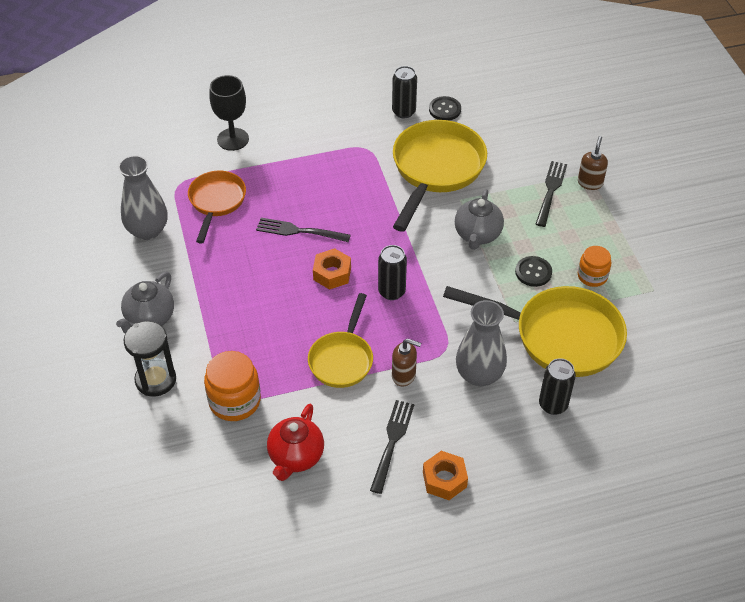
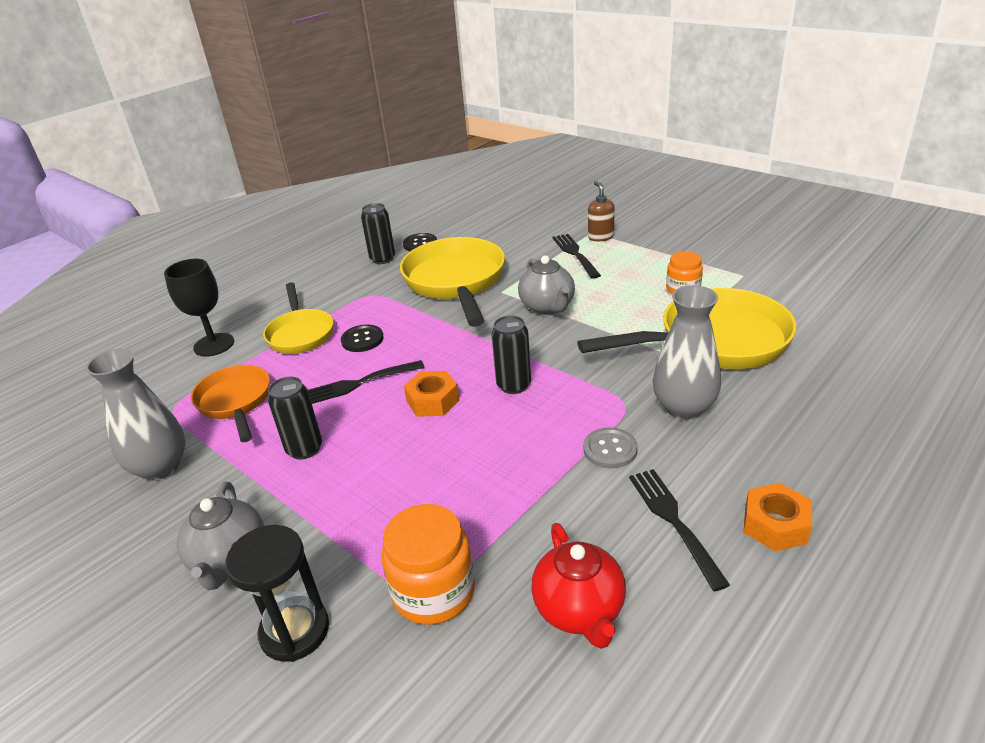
camera: 30 degrees left, 15 degrees down
(342, 359) = (525, 471): yellow pan -> yellow pan (300, 334)
(404, 375) = (610, 449): brown soap dispenser -> grey button
(533, 272) = (630, 309): black button -> black button (362, 340)
(553, 405) = (782, 394): black can -> black can (304, 449)

